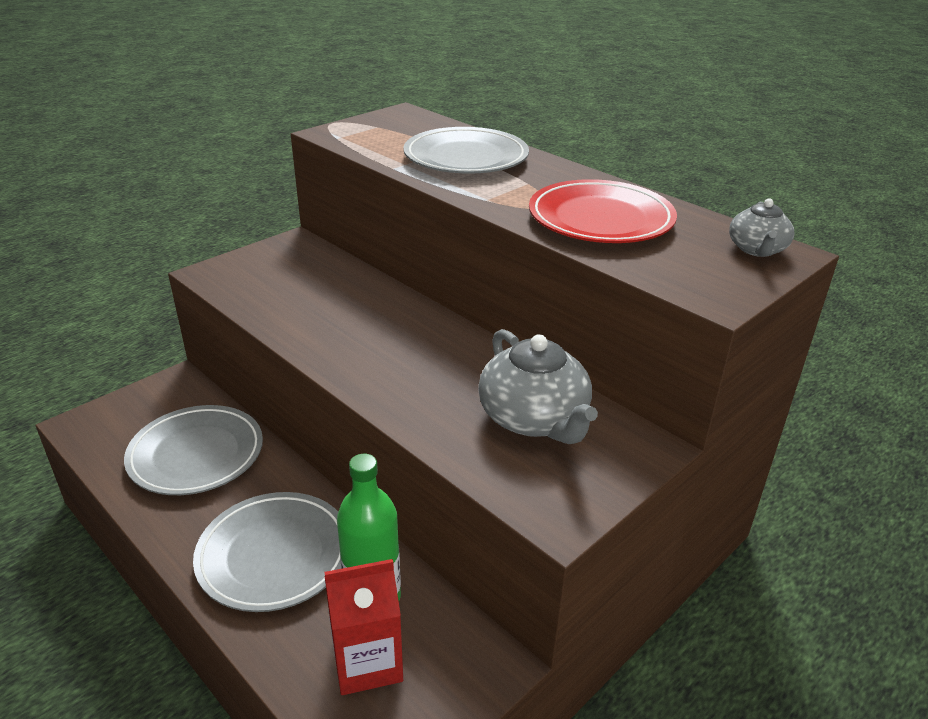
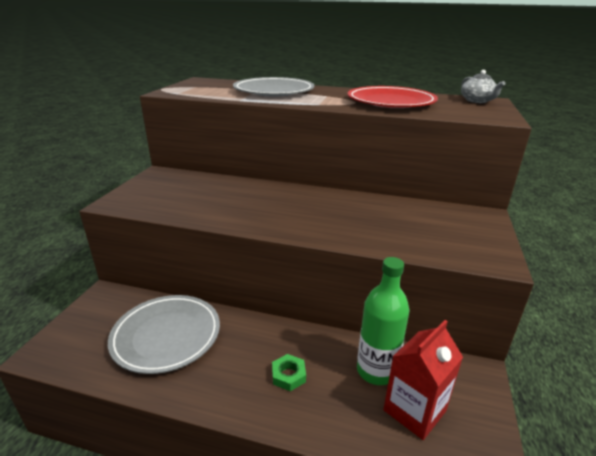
camera: 30 degrees left, 5 degrees down
(274, 555) = (288, 375): grey plate -> green nut
(534, 419) = (417, 220): grey teapot -> none

